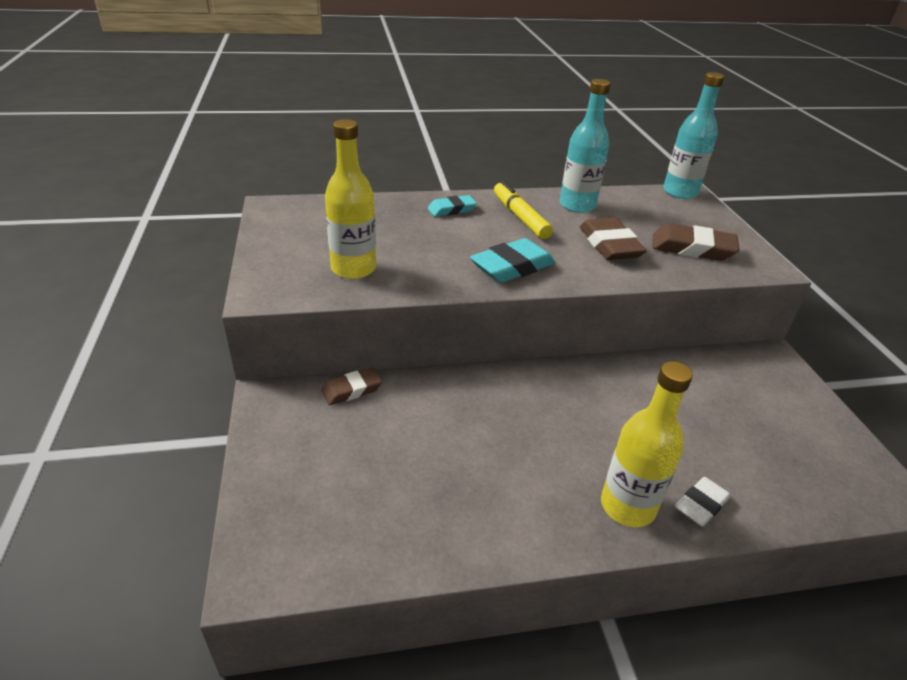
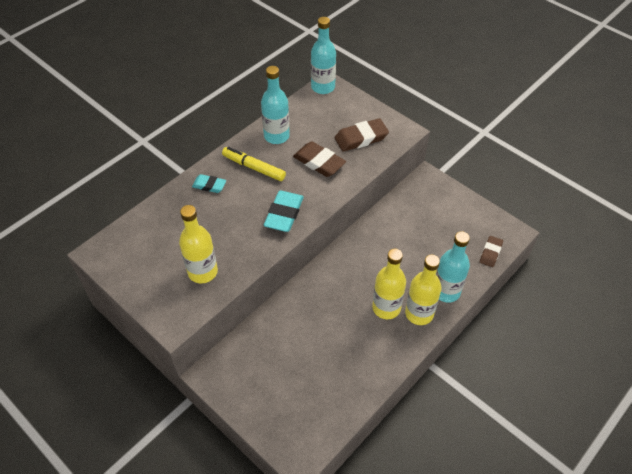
camera: 35 degrees left, 15 degrees up
(352, 390) = (247, 339): brown eraser -> brown eraser (490, 253)
(451, 209) = (209, 185): turquoise eraser -> turquoise eraser turned 75 degrees clockwise
(578, 467) = (386, 308): none -> yellow bottle
(701, 505) = (446, 291): white eraser -> turquoise bottle

